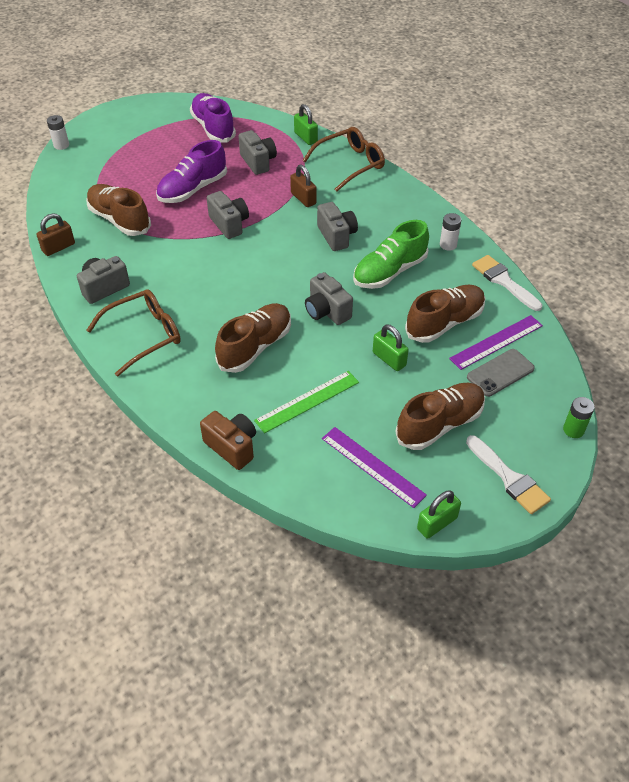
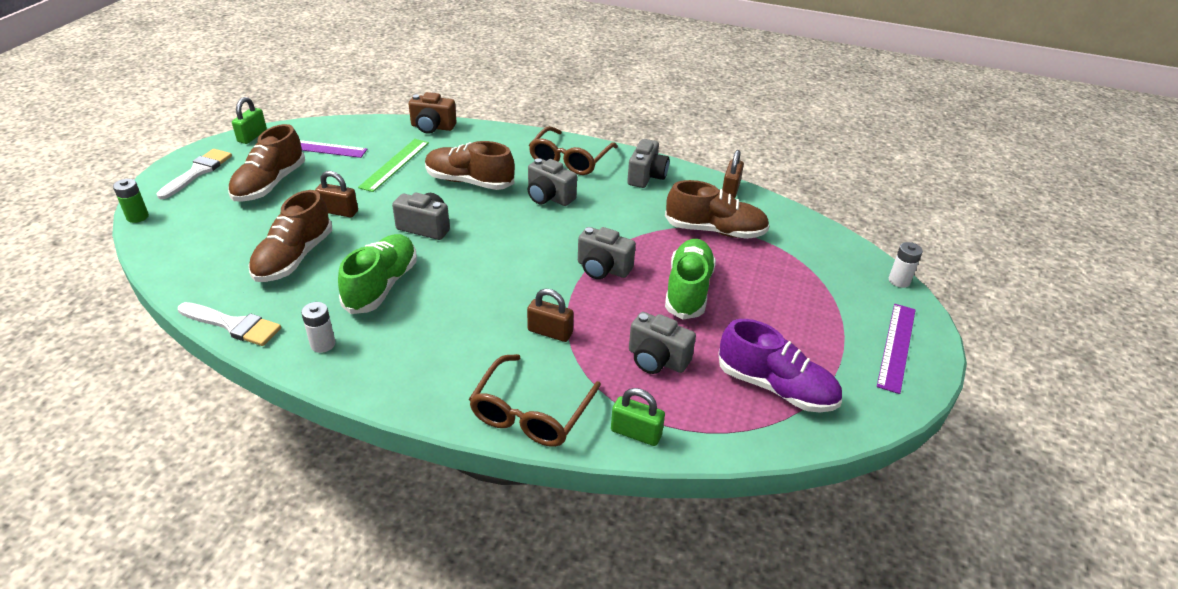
camera: 145 degrees right, 10 degrees down
(192, 189) = (688, 290): purple shoe -> green shoe
(255, 347) = (469, 182): brown shoe -> brown shoe turned 105 degrees clockwise
(336, 236) = (471, 302): grey camera -> grey camera (549, 197)
(389, 359) = (339, 211): green padlock -> brown padlock
(496, 342) = (229, 260): purple ruler -> purple ruler (896, 346)
(500, 373) = (219, 236): grey phone -> none
(509, 478) = (198, 172): white brush -> white brush turned 90 degrees clockwise

